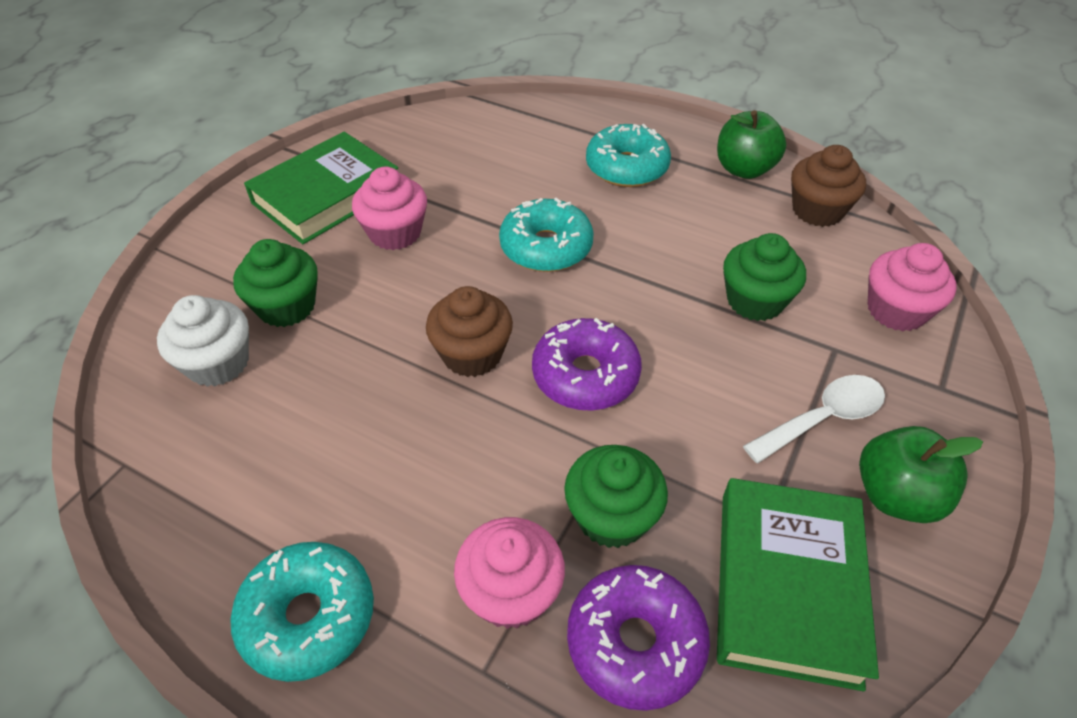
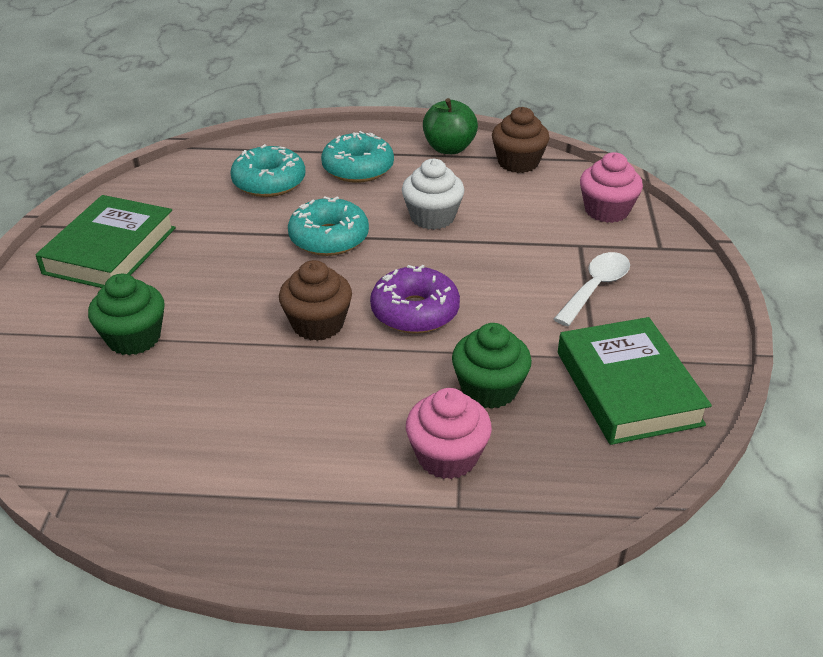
camera: 25 degrees left, 10 degrees down
(218, 363) = (101, 394): white cupcake -> white cupcake (432, 217)
(308, 617) = (305, 525): turquoise donut -> turquoise donut (269, 182)
(395, 233) = (193, 261): pink cupcake -> none
(635, 642) = (550, 453): purple donut -> none
(755, 301) = (508, 231): green cupcake -> none
(896, 495) = (666, 316): green apple -> none

